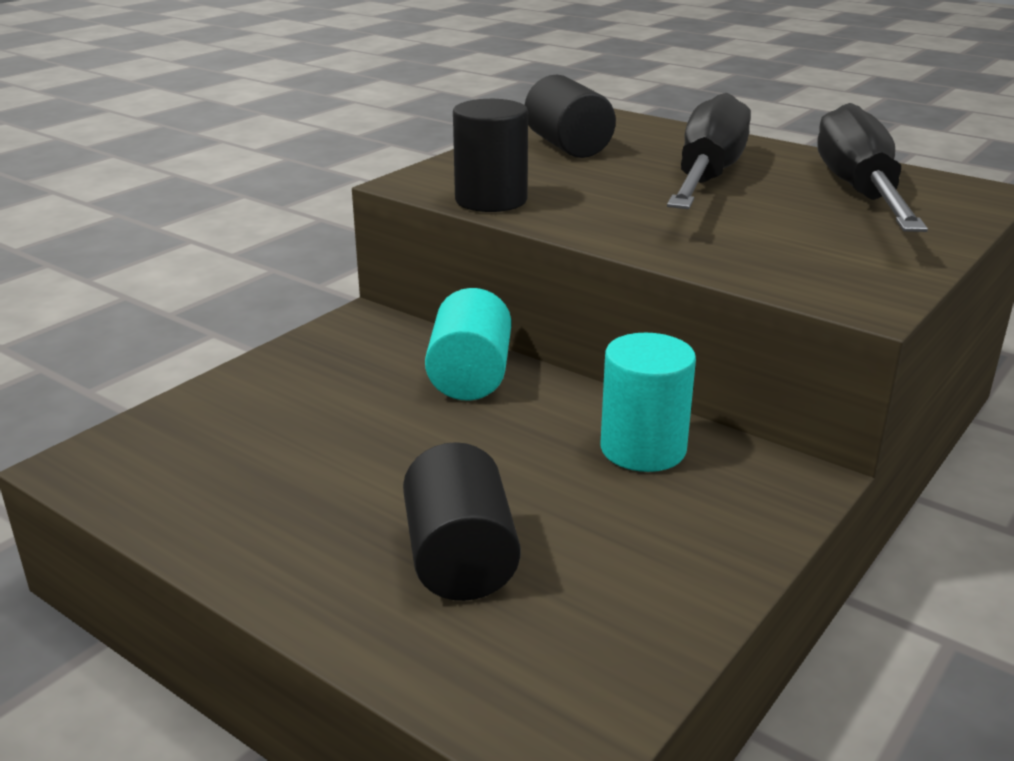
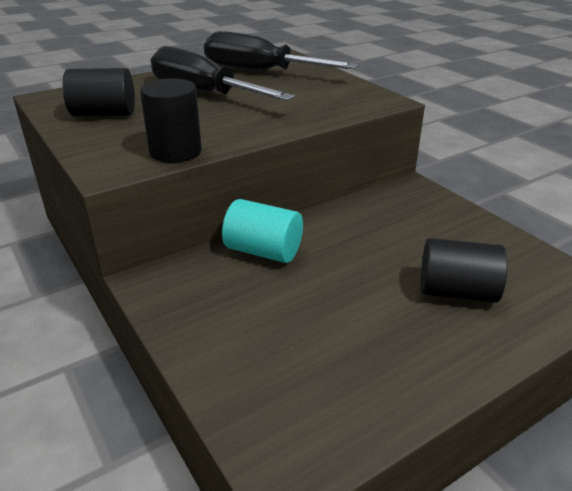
camera: 70 degrees left, 5 degrees up
(643, 449) = (372, 215): turquoise cylinder -> none

